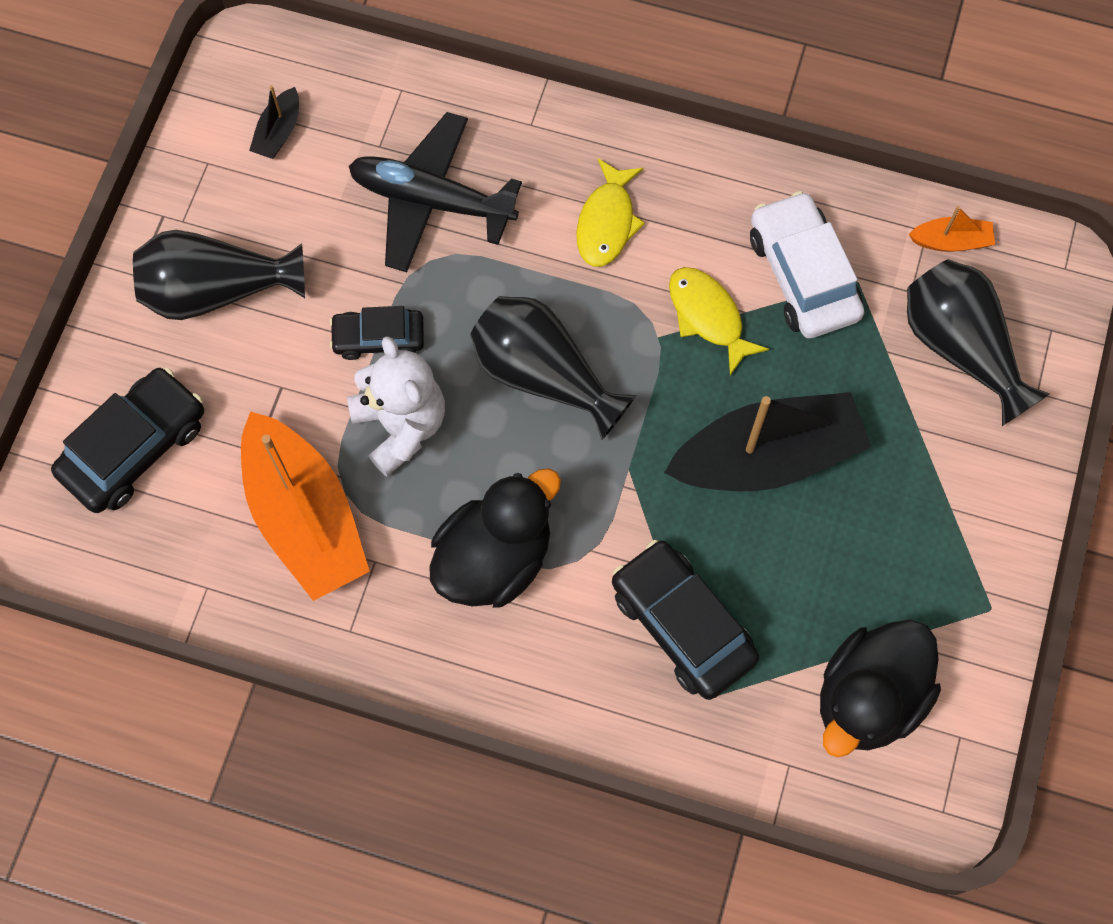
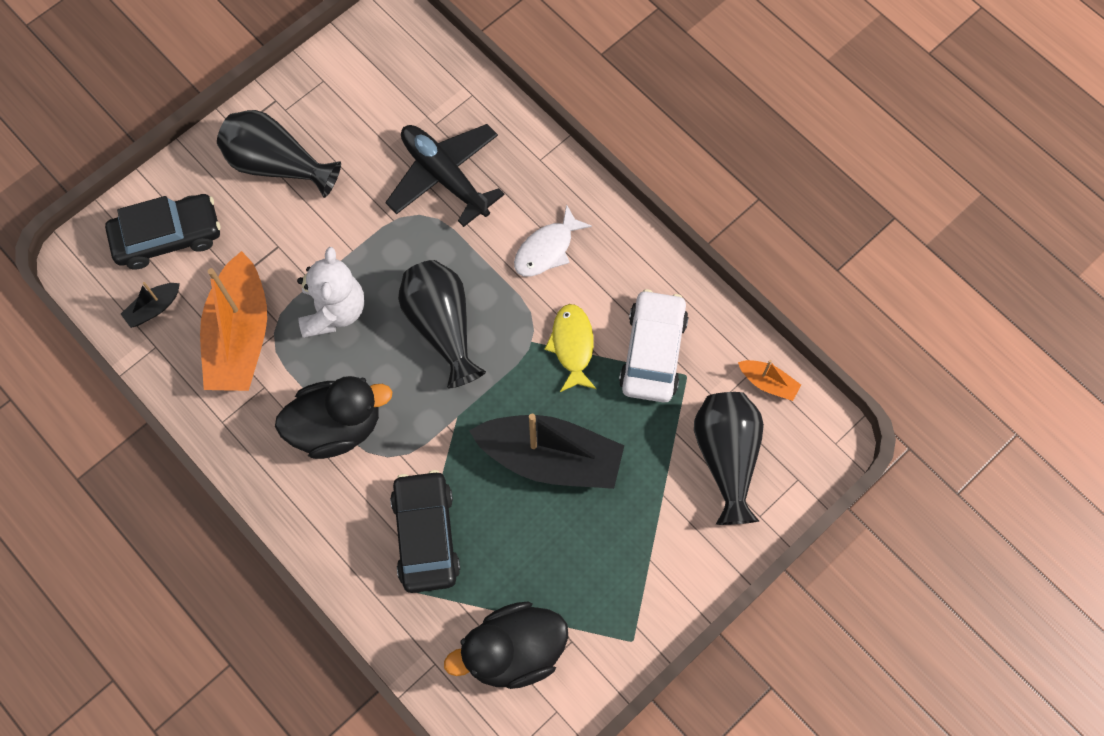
camera: 30 degrees right, 0 degrees up
(278, 132) = (378, 83): black boat -> black boat (154, 308)
(378, 338) = (356, 247): black car -> none
(607, 222) = (547, 249): yellow fish -> white fish

